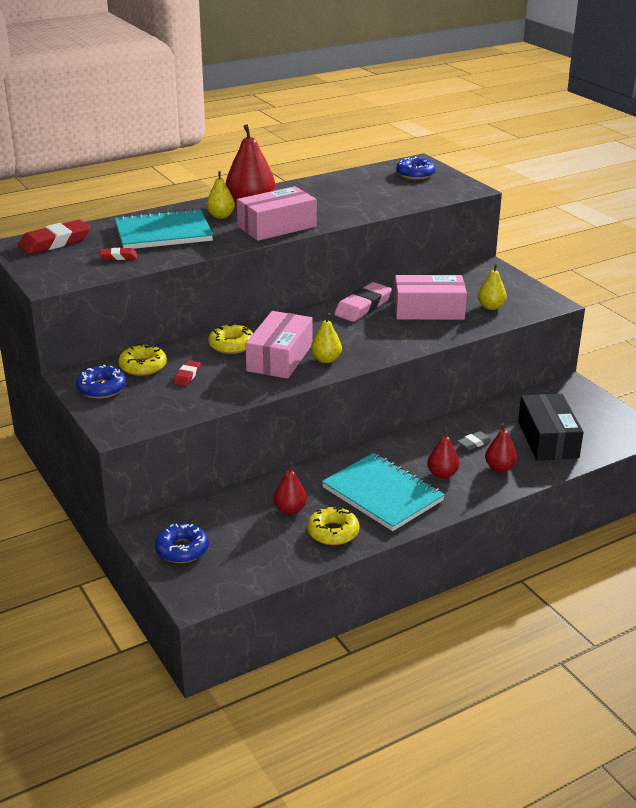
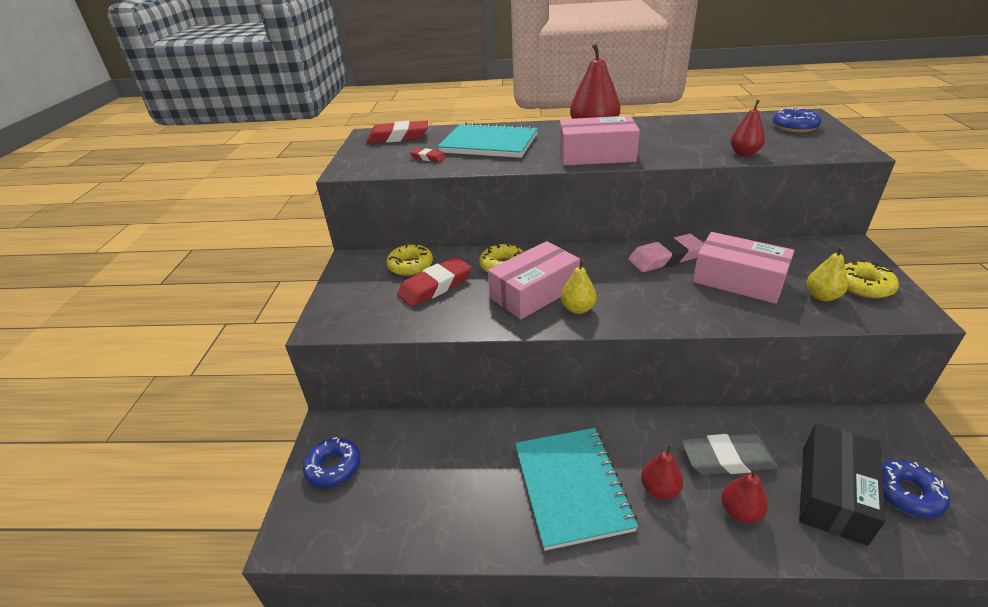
camera: 35 degrees right, 5 degrees up
(102, 388) = (357, 278): blue donut -> blue donut (906, 493)
(187, 375) = (435, 286): red eraser -> red eraser, size x1.96
(221, 216) = (555, 137): yellow pear -> none
(290, 510) = (464, 464): red pear -> red pear (744, 153)
(333, 532) = (481, 517): yellow donut -> yellow donut (864, 286)
(474, 443) = (727, 459): grey eraser -> grey eraser, size x1.96

